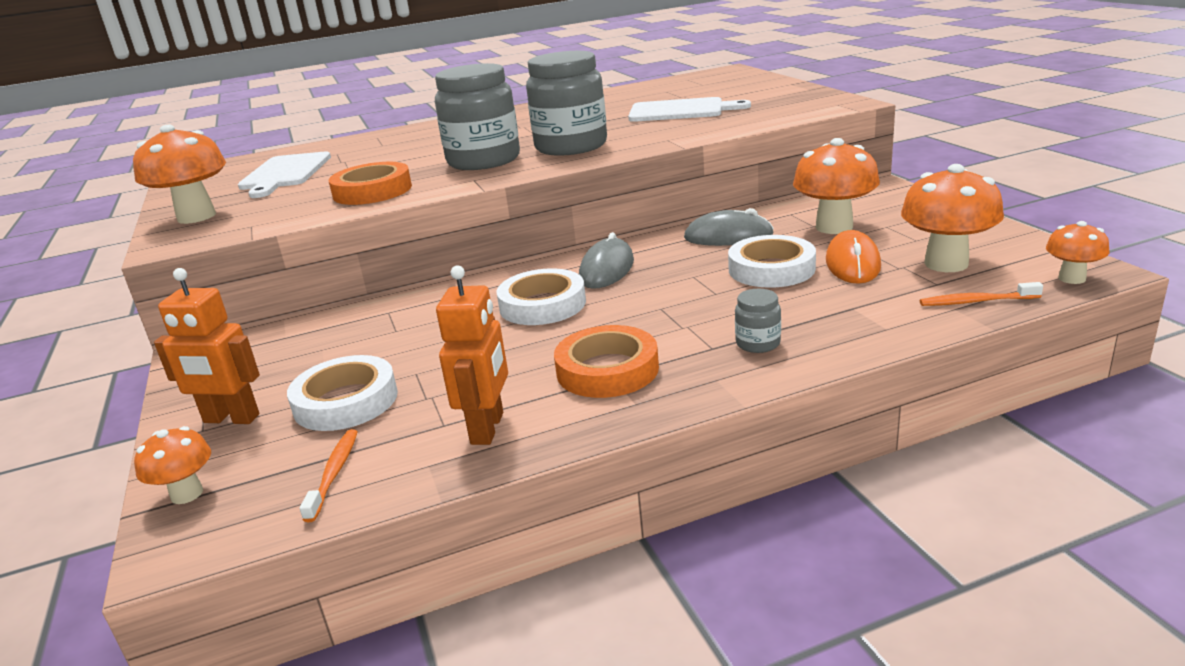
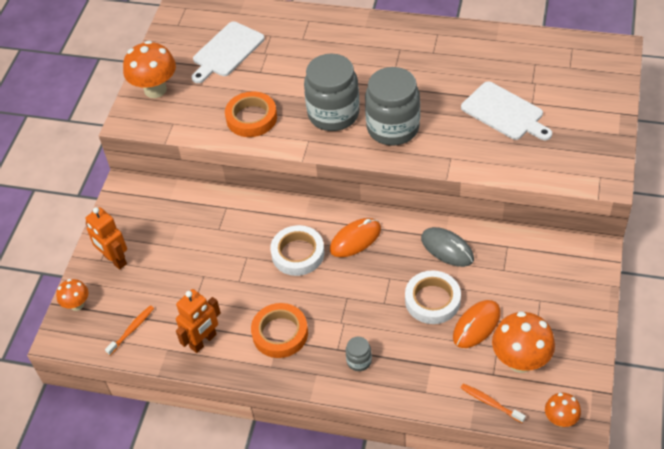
camera: 35 degrees right, 25 degrees up
(346, 401) = (163, 279): white tape -> none
(607, 269) = (355, 239): grey mouse -> orange mouse
(834, 227) = (511, 280): orange mushroom -> none

